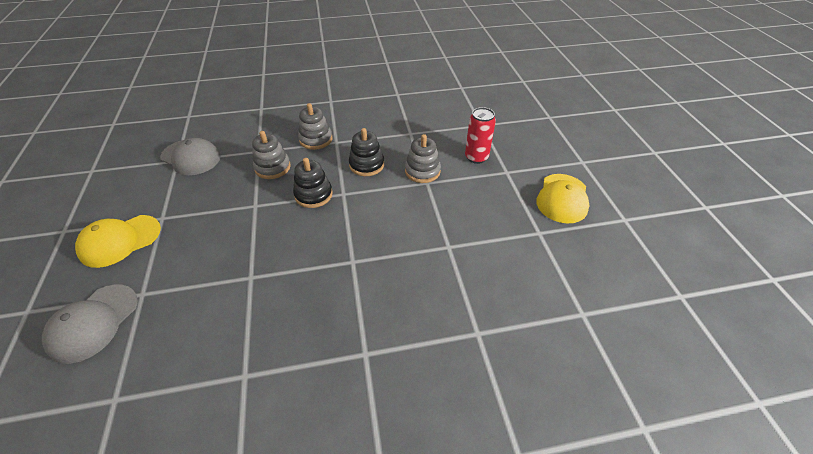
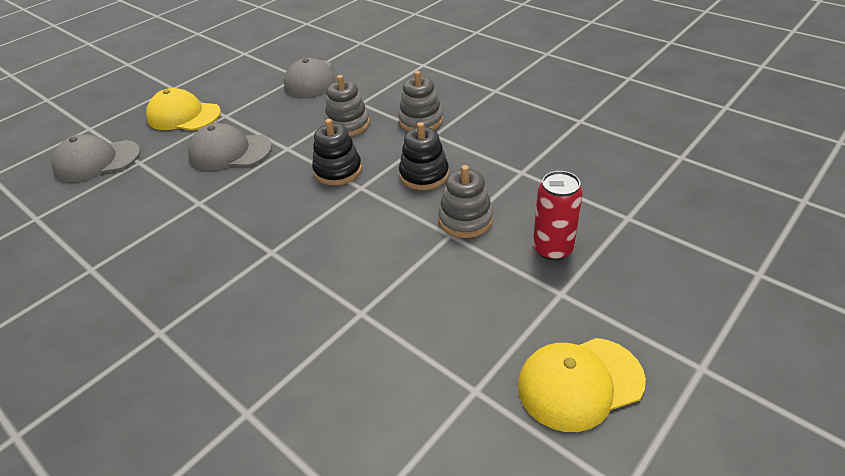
camera: 55 degrees right, 5 degrees down
(214, 235) = (230, 152): none -> grey cap

